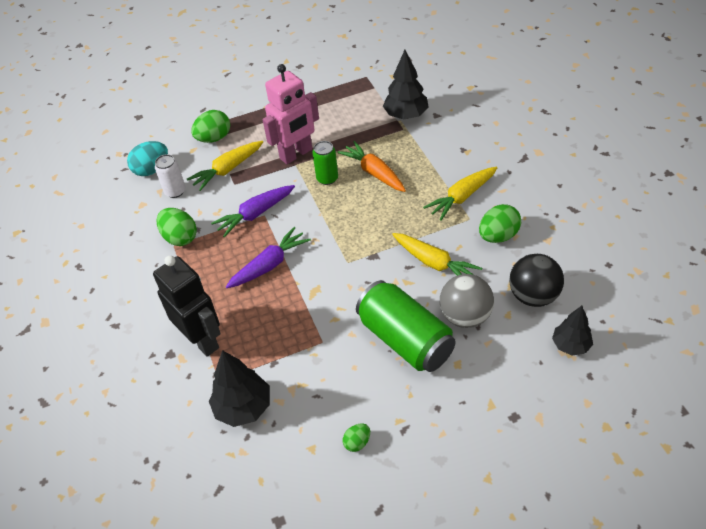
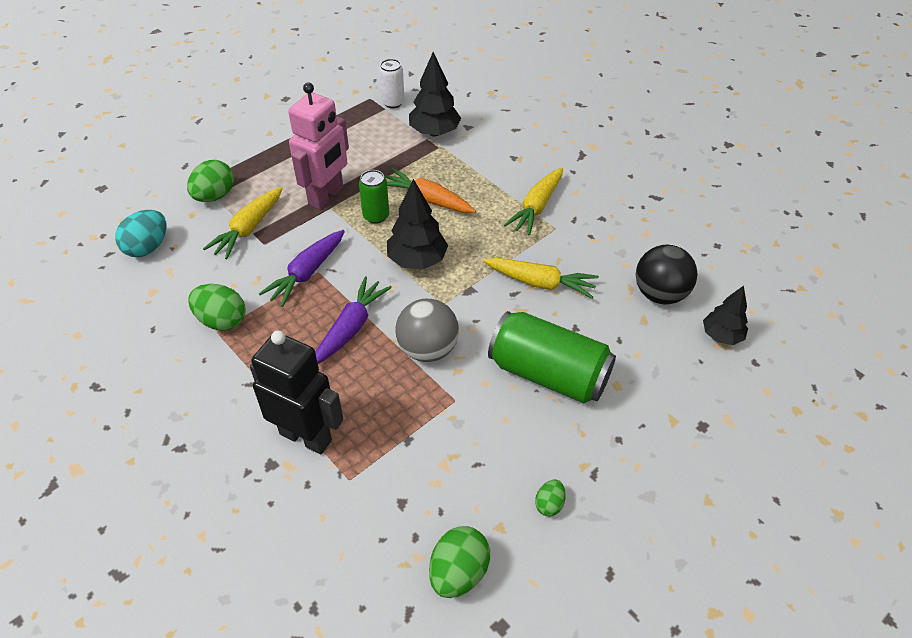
camera: 25 degrees left, 0 degrees up
(175, 191) = (191, 267): white can -> white can (393, 102)
(243, 407) = (395, 503): black tree -> black tree (417, 260)
(465, 316) = (600, 332): grey ball -> grey ball (428, 349)
(498, 236) = (594, 240): green egg -> green egg (458, 572)

